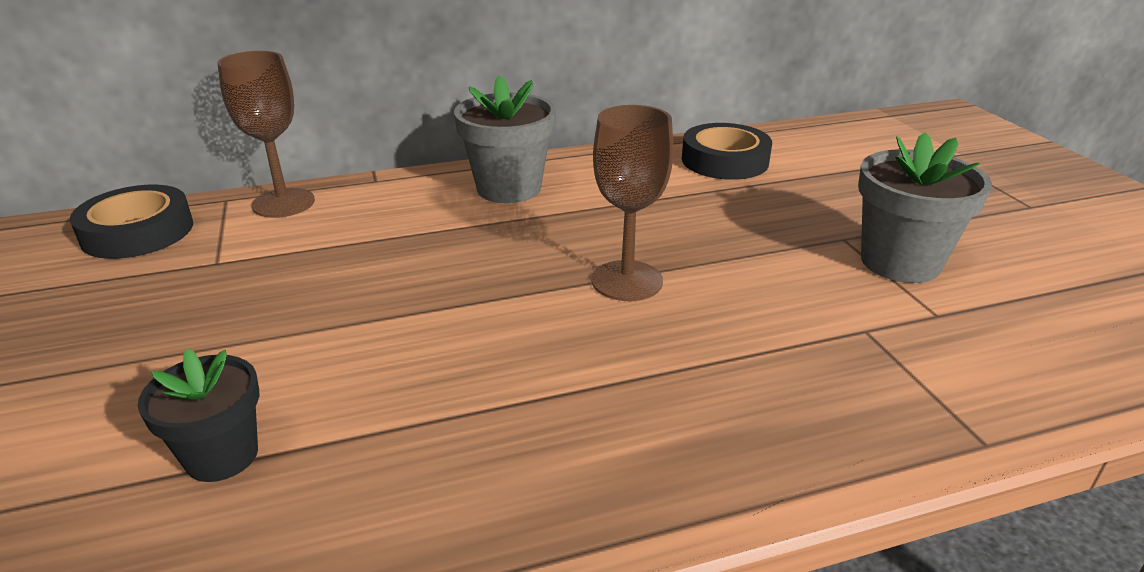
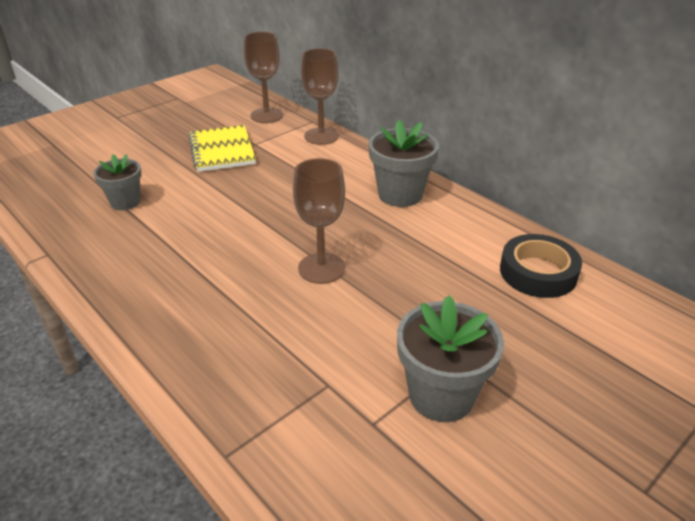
camera: 65 degrees right, 5 degrees up
(138, 232) = (266, 115): black tape -> brown goblet
(189, 299) = (222, 150): none -> yellow notebook
(222, 456) = (125, 202): black flower pot -> grey flower pot

